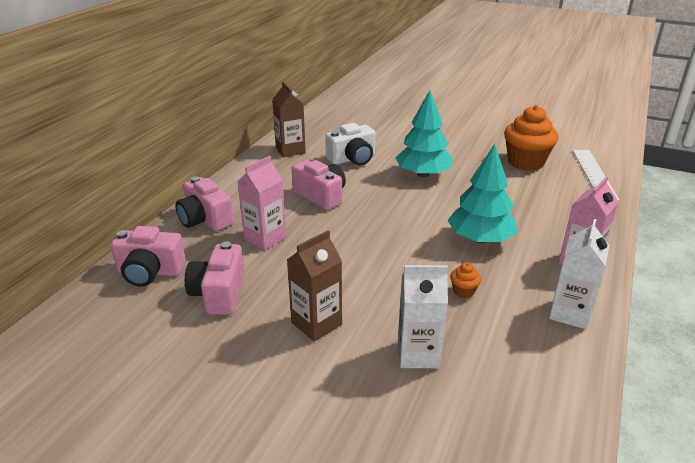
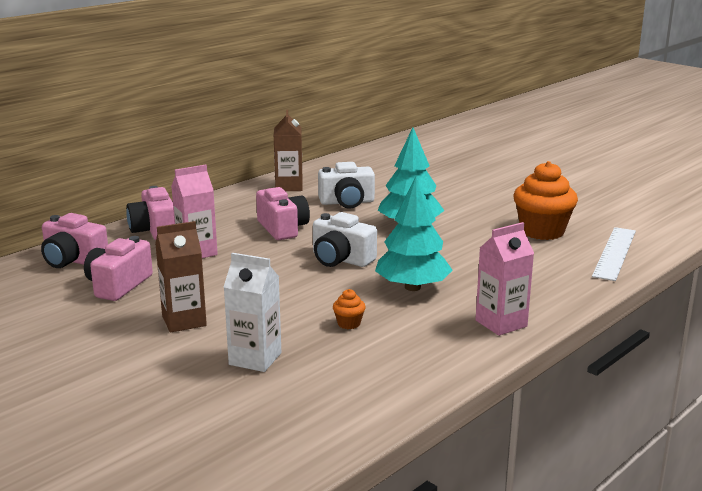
camera: 20 degrees right, 10 degrees down
(398, 221) = (341, 259): none -> white camera
(570, 313) = (441, 359): white carton -> none

